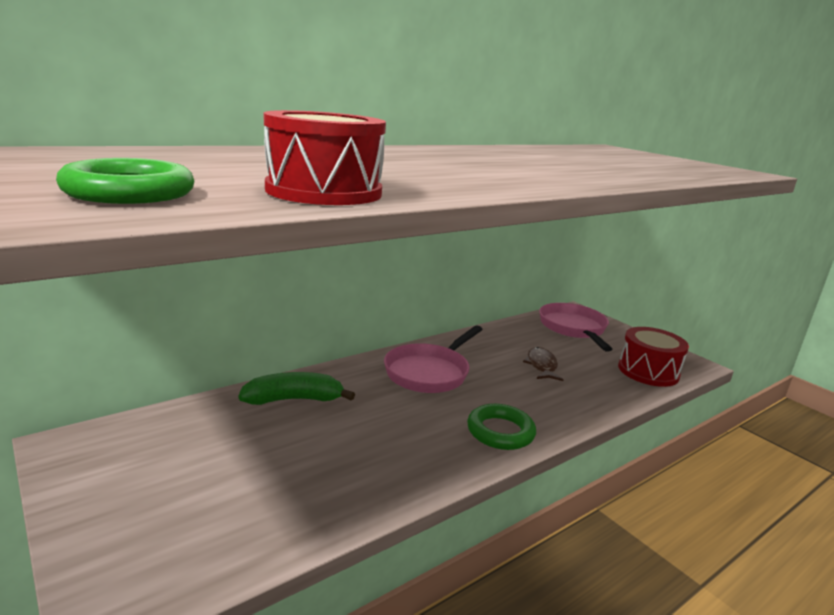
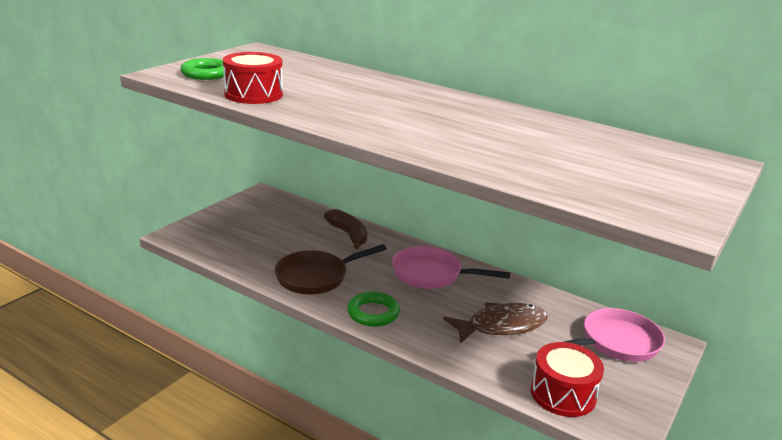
camera: 70 degrees right, 5 degrees up
(294, 399) = (348, 235): green banana -> brown banana
(393, 454) = (316, 277): none -> brown pan
(541, 365) = (501, 326): brown fish -> brown fish, size x1.69

